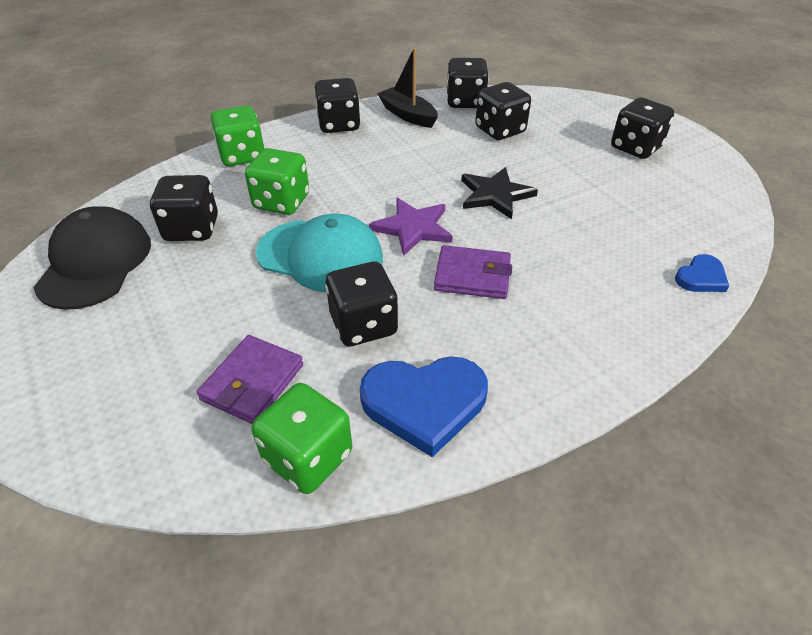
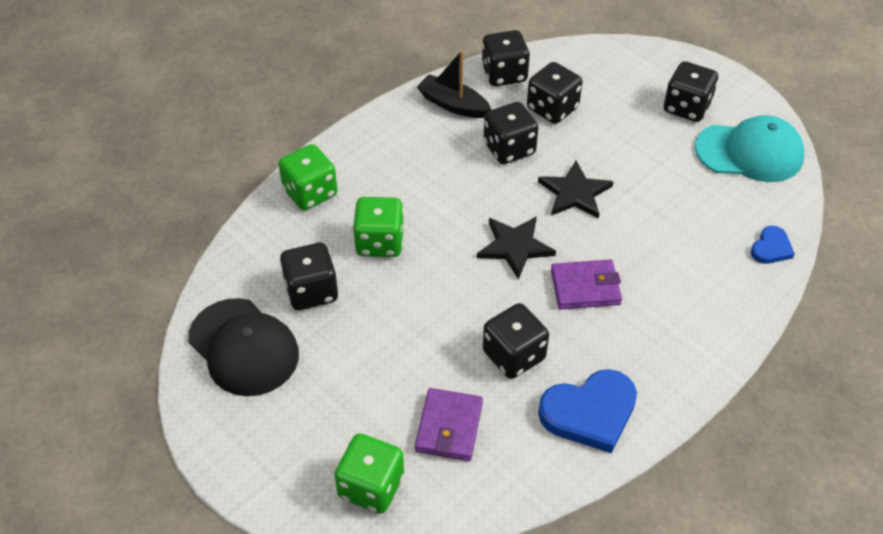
camera: 15 degrees left, 5 degrees up
(95, 263) = (243, 347): black cap -> black cap turned 150 degrees clockwise
(308, 457) = (521, 475): green dice -> green dice (371, 486)
(320, 256) = (445, 295): turquoise cap -> turquoise cap (749, 152)
(339, 125) = (388, 131): black dice -> black dice (509, 149)
(413, 228) = (514, 247): purple star -> black star

